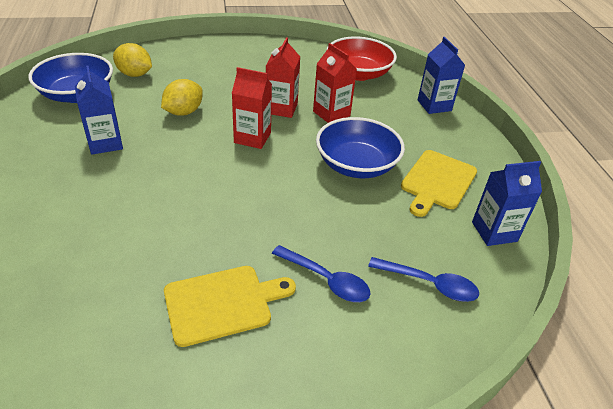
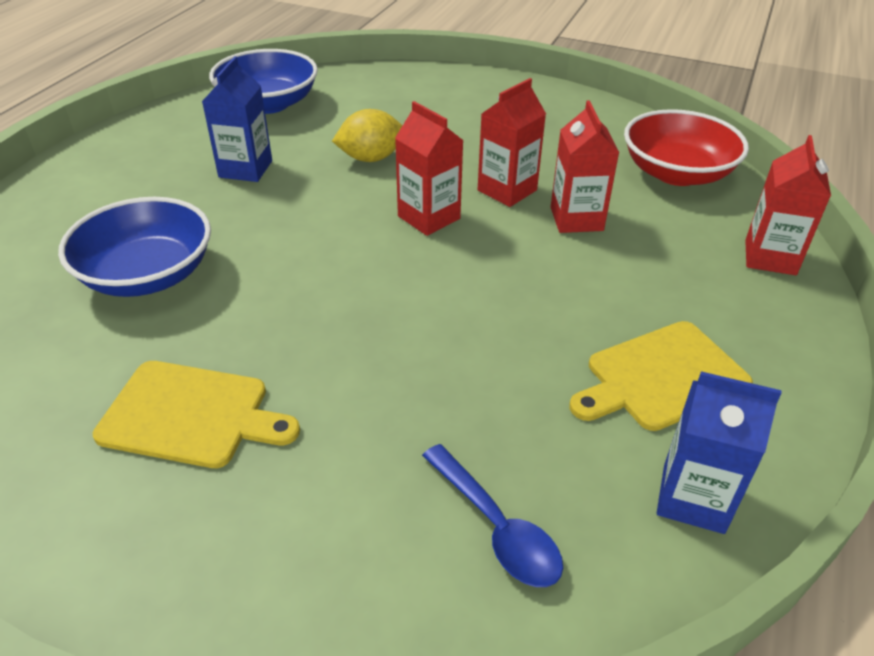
camera: 35 degrees right, 0 degrees up
(135, 74) = (355, 96): yellow lemon -> none
(326, 280) = (348, 447): blue spoon -> none
(356, 165) = (546, 304): blue bowl -> blue bowl (147, 275)
(434, 105) = (770, 257): blue carton -> red carton

